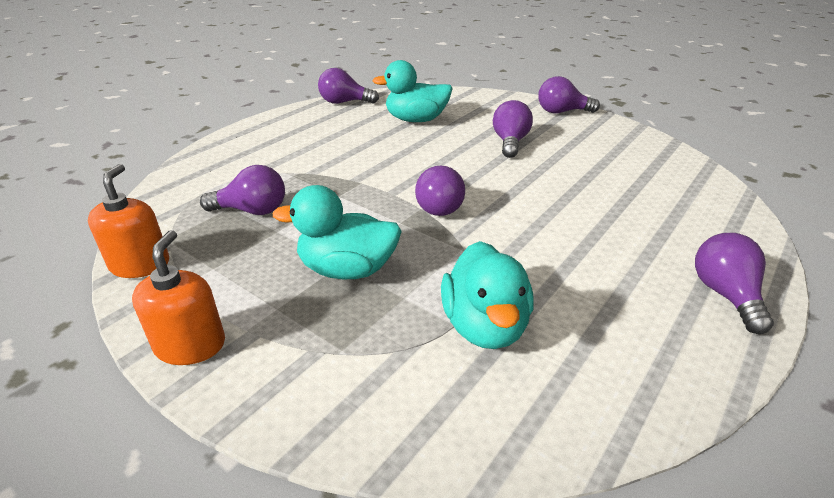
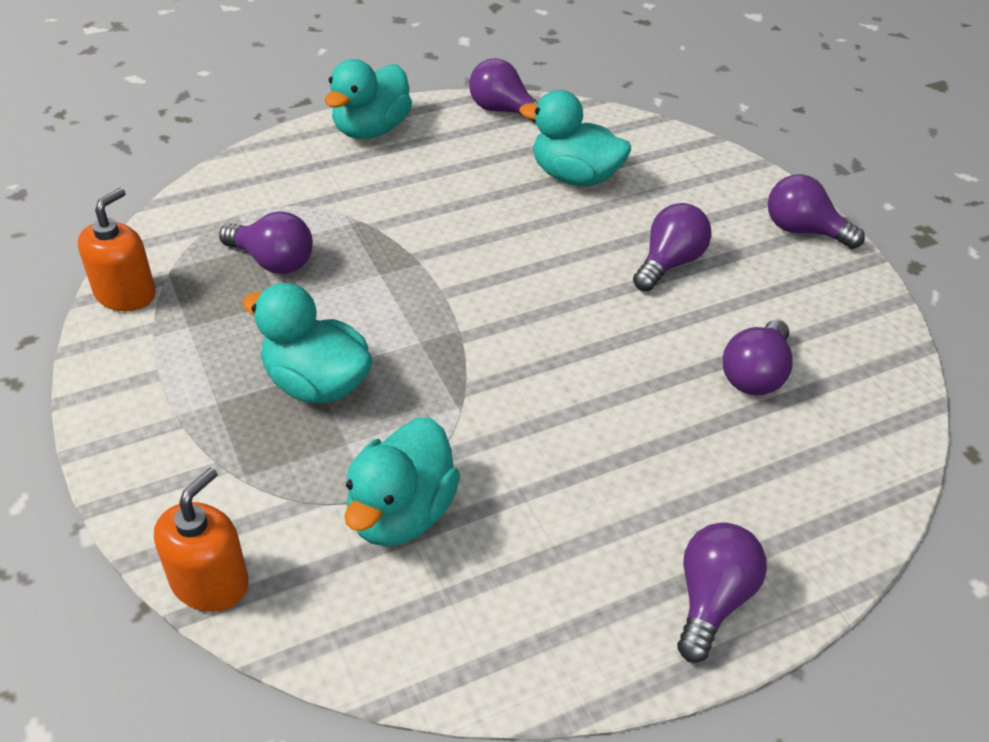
camera: 25 degrees right, 10 degrees up
(190, 345) = (118, 410): orange soap dispenser -> orange soap dispenser (210, 582)
(265, 129) = (371, 130): none -> turquoise duck
(439, 206) = (485, 335): purple light bulb -> purple light bulb (755, 374)

